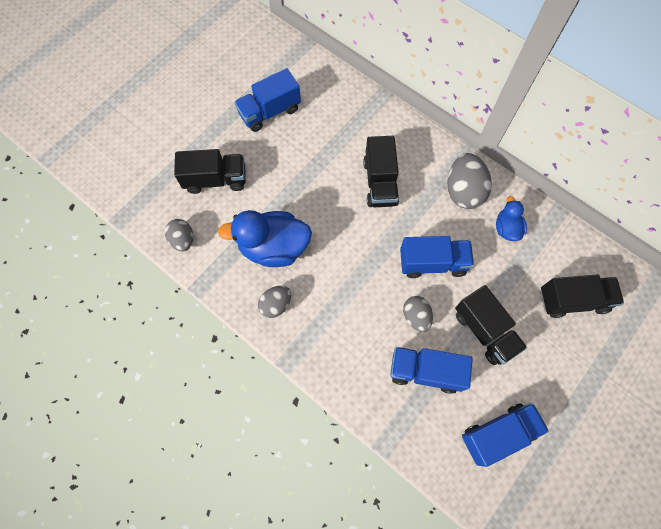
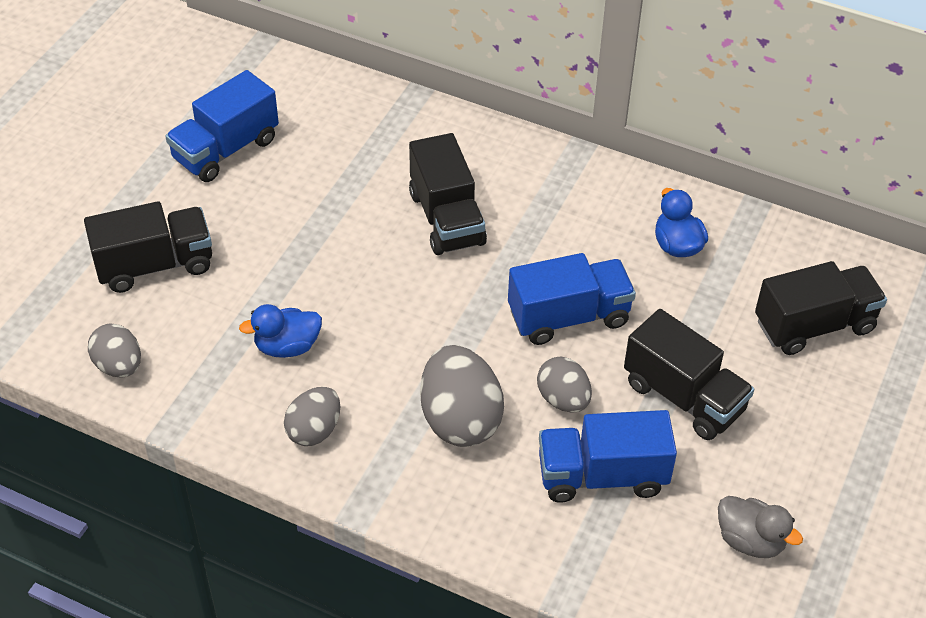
camera: 15 degrees left, 20 degrees down
(274, 248) = (287, 346): blue duck -> blue duck, size x0.53
(463, 191) = (590, 206): grey egg -> grey egg (460, 419)
(498, 434) = (750, 540): blue truck -> grey duck

